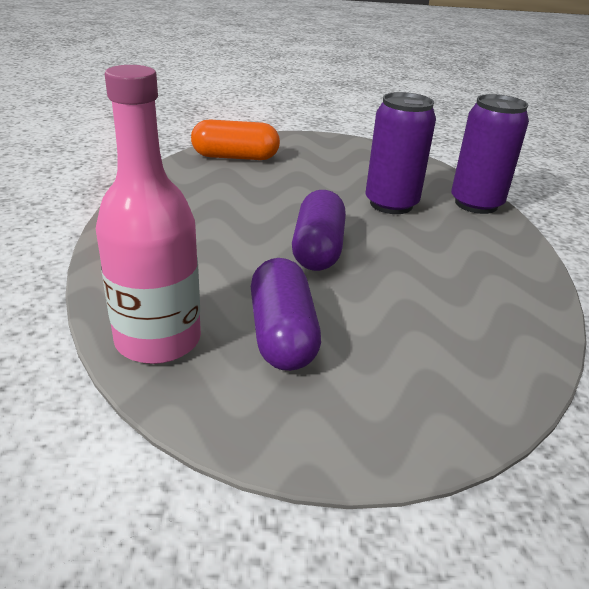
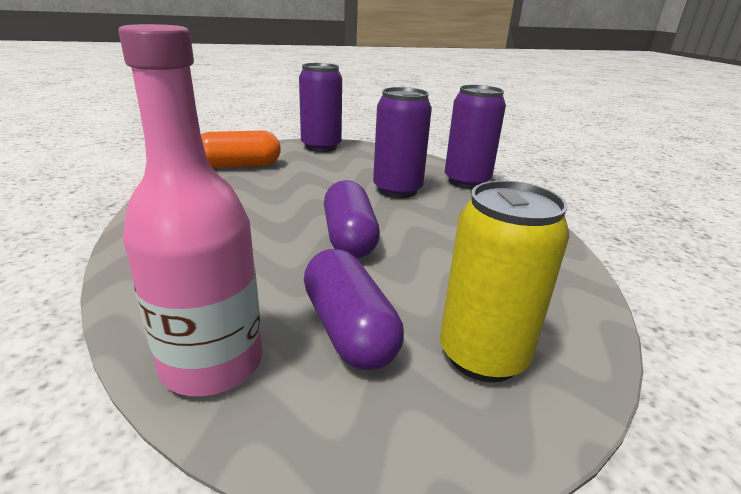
camera: 15 degrees left, 5 degrees down
(328, 144) = (321, 147): none -> purple can
(397, 380) = (483, 355): none -> yellow can

